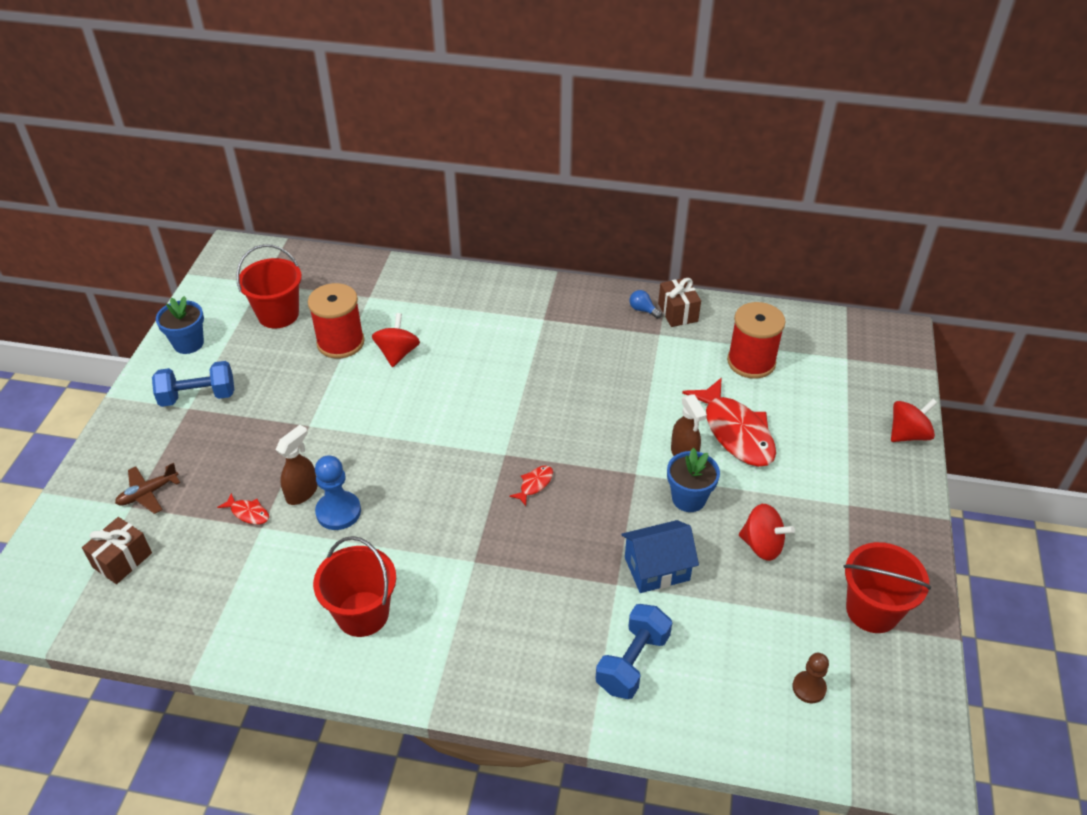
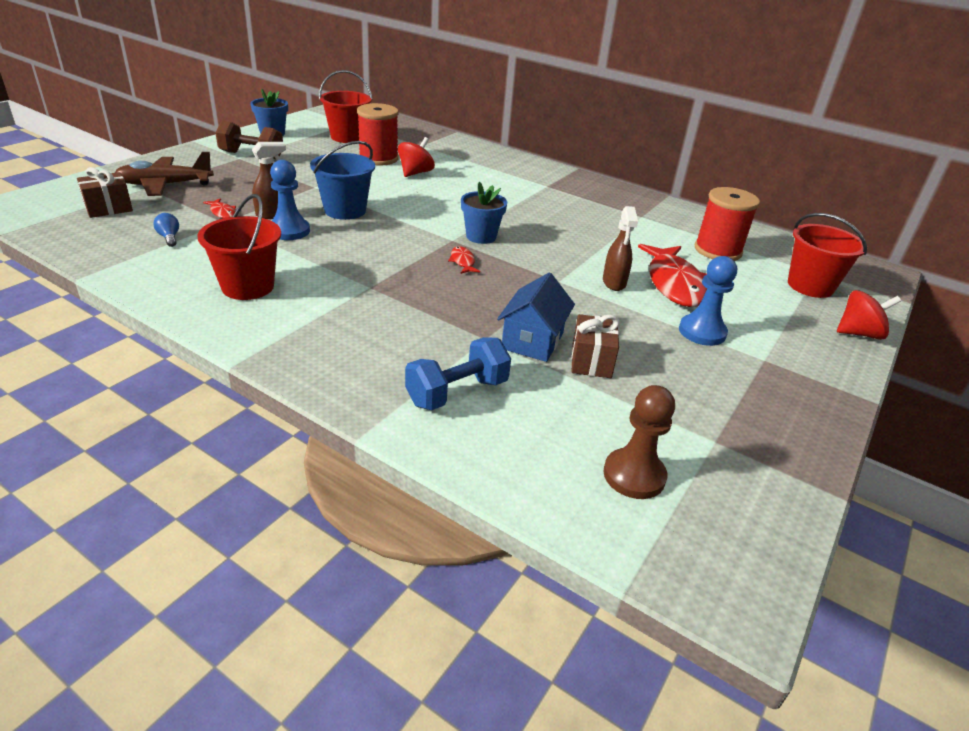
camera: 20 degrees right, 10 degrees down
(148, 493) = (165, 185): brown plane -> brown plane, size x1.68
(198, 396) = (251, 155): blue dumbbell -> brown dumbbell
(370, 453) = (345, 210): none -> blue bucket
(534, 484) = (462, 262): red fish -> red fish turned 75 degrees counterclockwise
(643, 310) = (636, 201): blue light bulb -> blue light bulb (169, 237)
(657, 568) = (532, 341): blue house -> blue house turned 75 degrees counterclockwise
(678, 312) = (667, 210): brown gift -> brown gift (591, 361)
(688, 498) = (598, 308): blue flower pot -> blue flower pot (481, 236)
(762, 545) = (652, 358): red spinning top -> none
(786, 491) = (702, 332): none -> blue pawn
(809, 688) = (634, 475): brown pawn -> brown pawn, size x1.54
(872, 610) = (747, 441): red bucket -> red bucket (810, 286)

